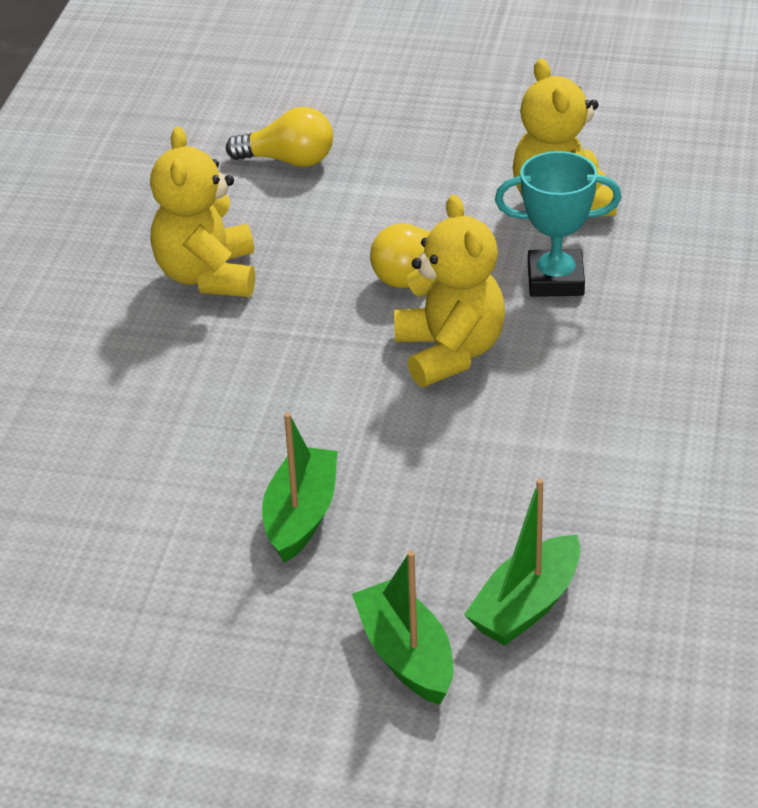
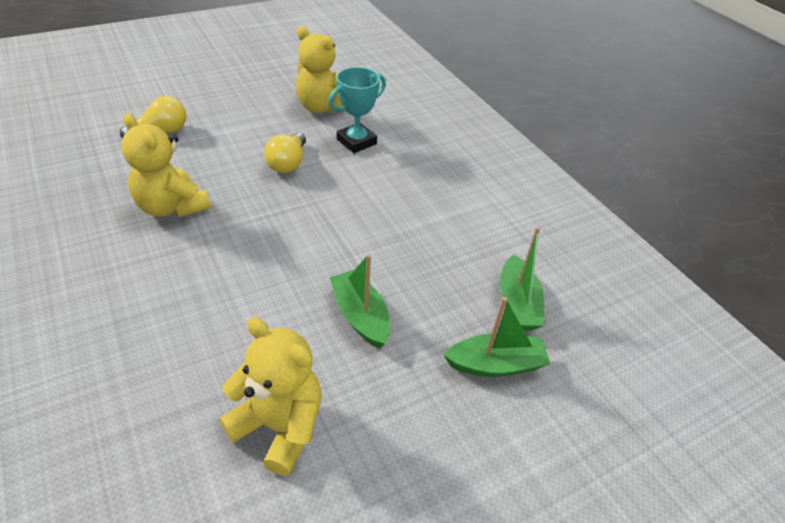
camera: 45 degrees left, 5 degrees up
(406, 655) = (496, 364): green boat -> green boat turned 150 degrees clockwise
(450, 353) = (345, 194): yellow teddy bear -> yellow teddy bear (279, 426)

